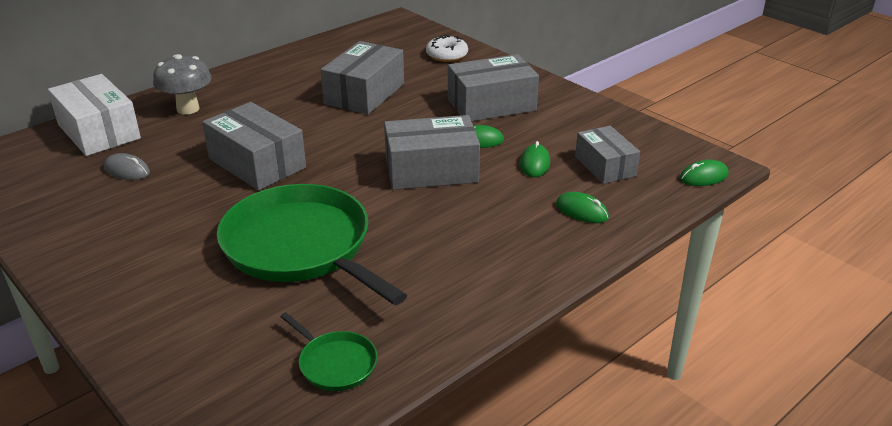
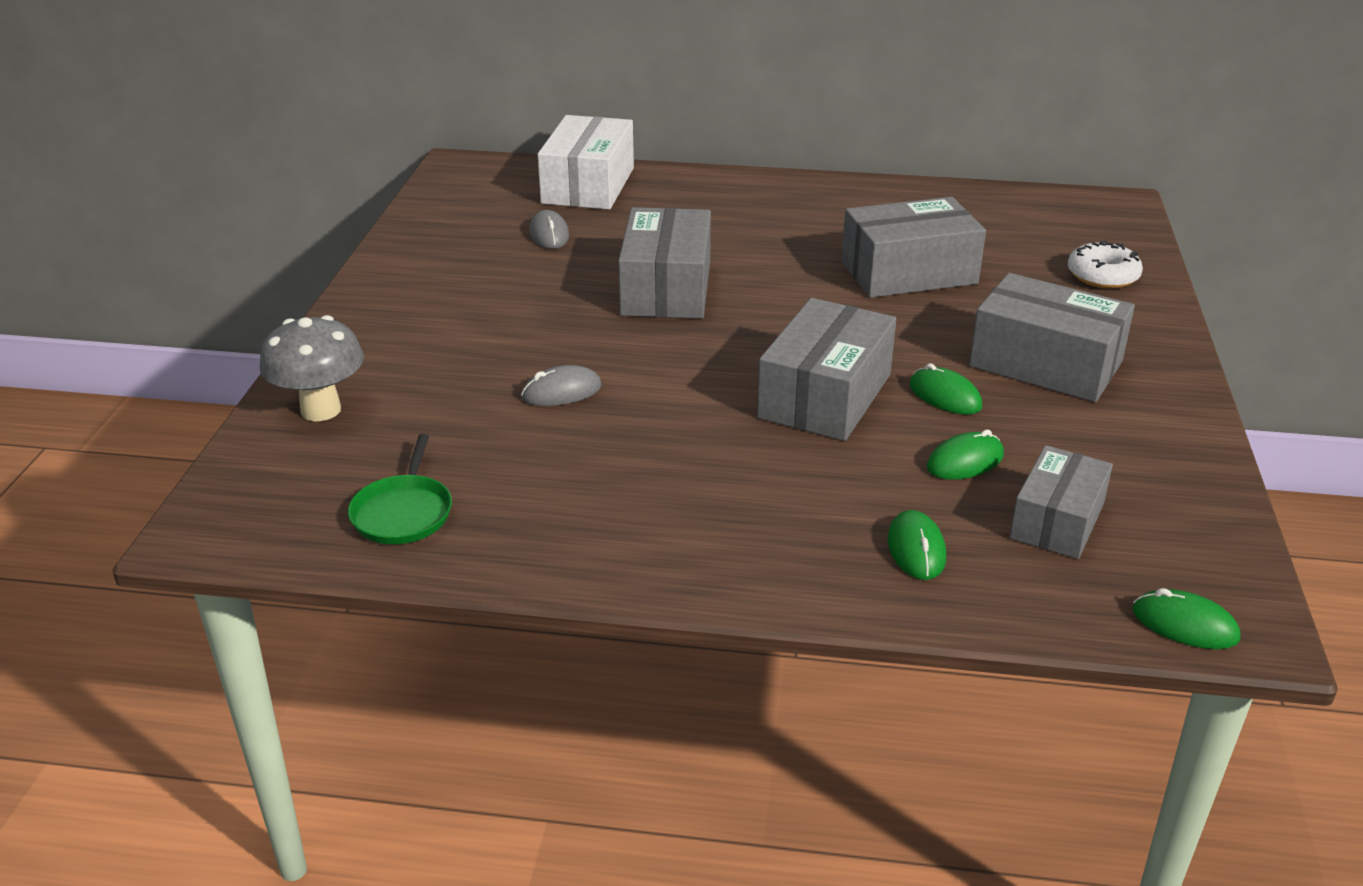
camera: 50 degrees right, 0 degrees up
(188, 109) = (699, 201): grey mushroom -> grey mushroom (321, 410)
(301, 247) = (561, 392): green pan -> grey mouse
(431, 170) = (825, 396): grey box -> grey box turned 75 degrees clockwise

